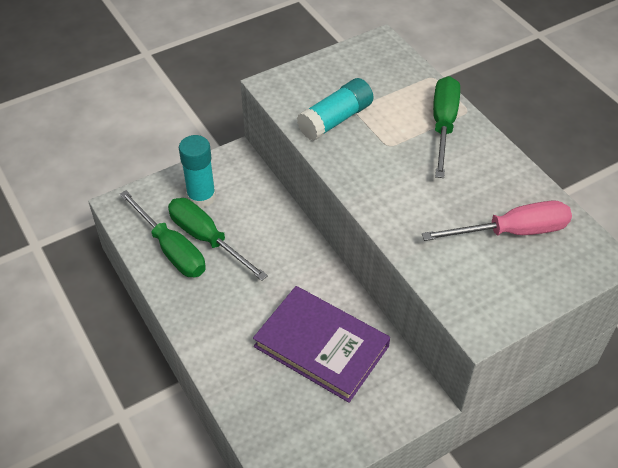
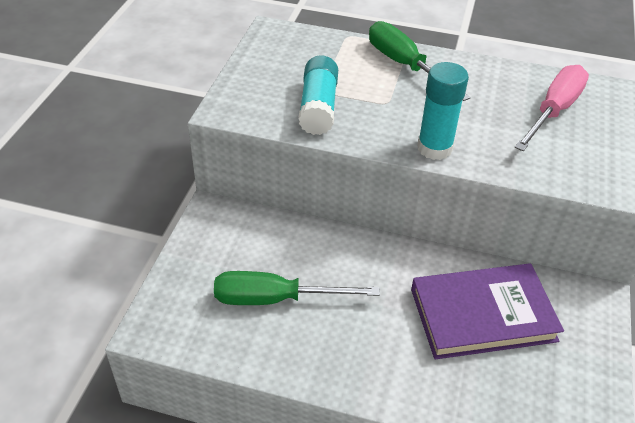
camera: 45 degrees left, 5 degrees down
(171, 249) = (254, 332): green screwdriver -> none
(201, 197) = (223, 266): turquoise glue stick -> turquoise glue stick (434, 148)

